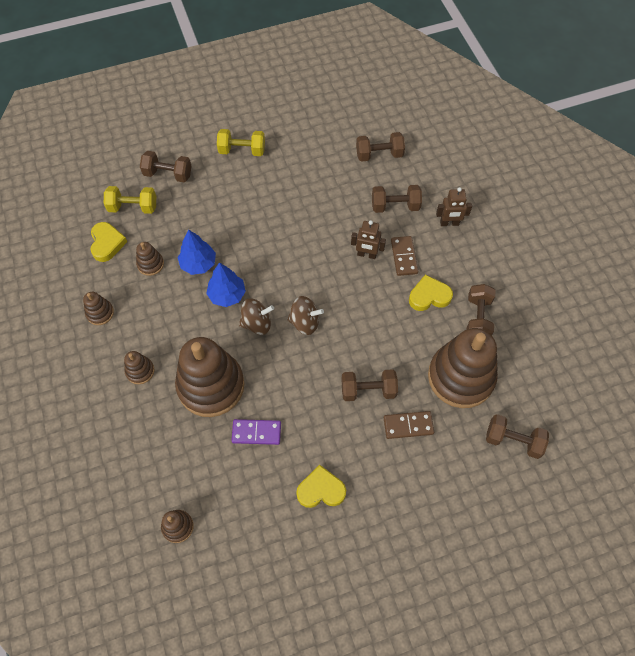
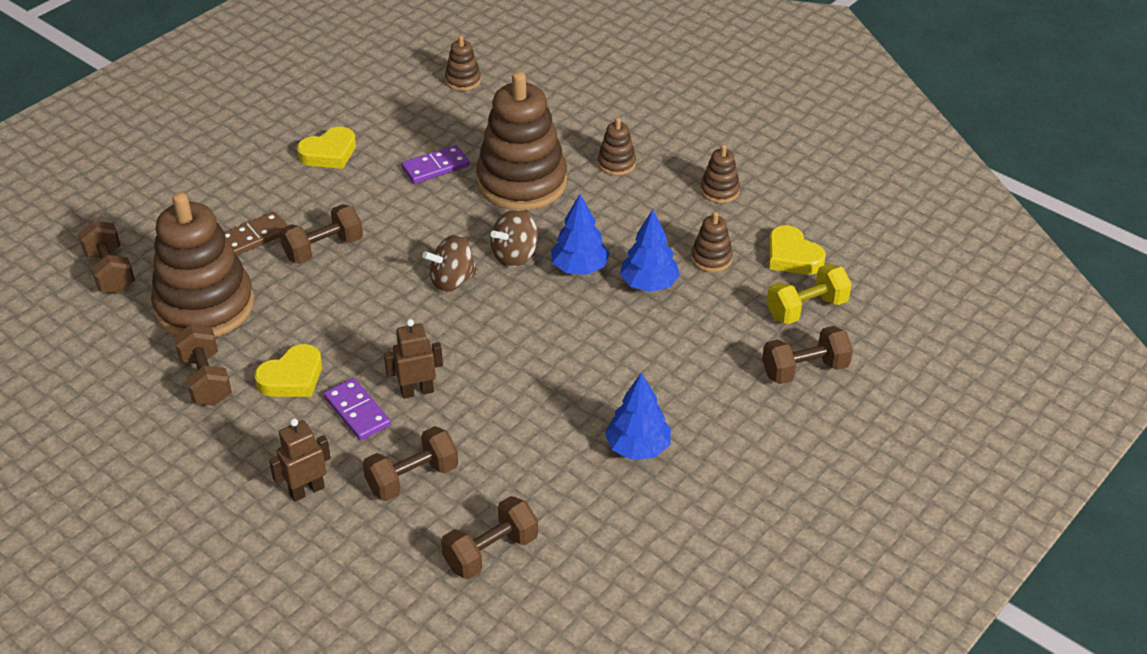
camera: 150 degrees right, 20 degrees down
(242, 150) = (727, 454): yellow dumbbell -> none
(279, 172) = (638, 447): none -> blue tree
(404, 257) = (357, 412): brown domino -> purple domino
(513, 440) = (110, 272): brown dumbbell -> brown dumbbell turned 75 degrees clockwise

